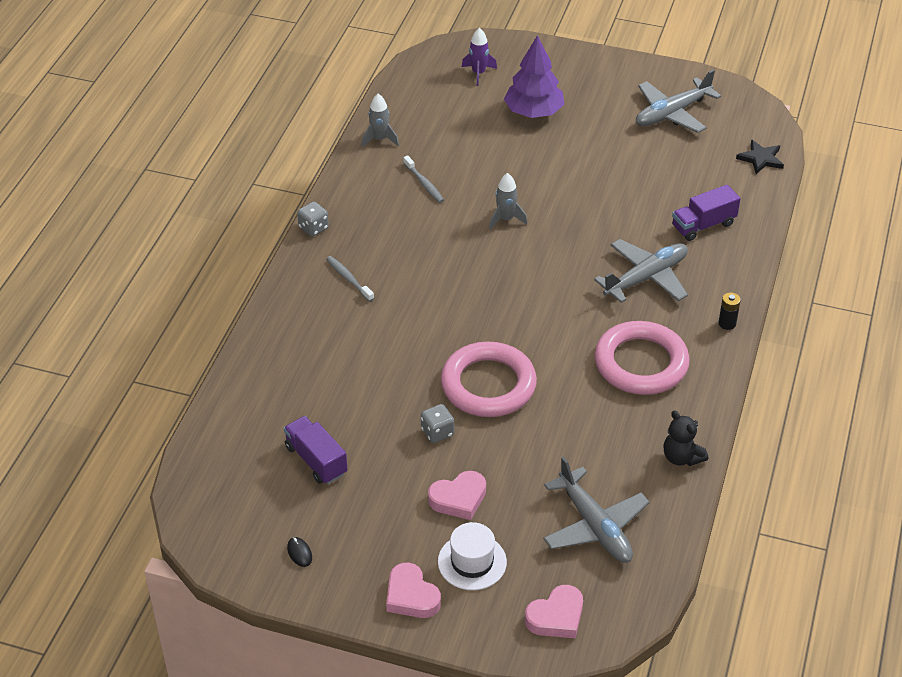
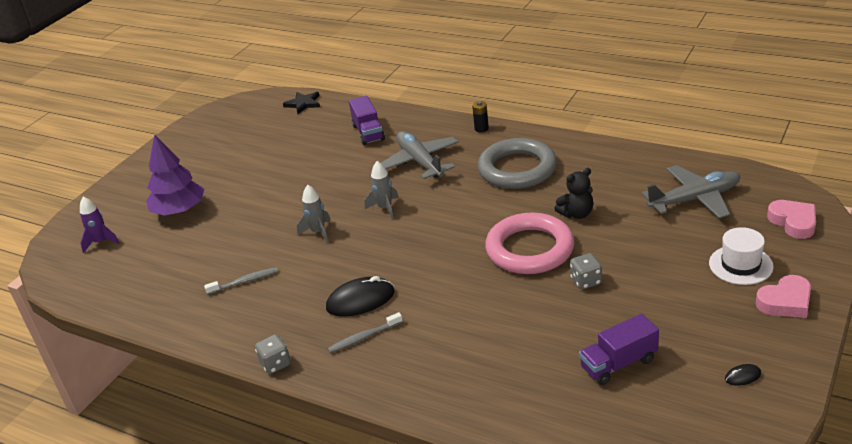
camera: 75 degrees left, 10 degrees down
(379, 139) = (160, 311): grey rocket -> grey rocket (385, 208)
(400, 268) = (360, 300): none -> black mouse
(458, 499) = (667, 270): pink heart -> none
(641, 363) = (517, 169): pink ring -> grey ring
(672, 113) = (226, 139): grey plane -> none
(681, 457) = (621, 156): black teddy bear -> black teddy bear (576, 214)

